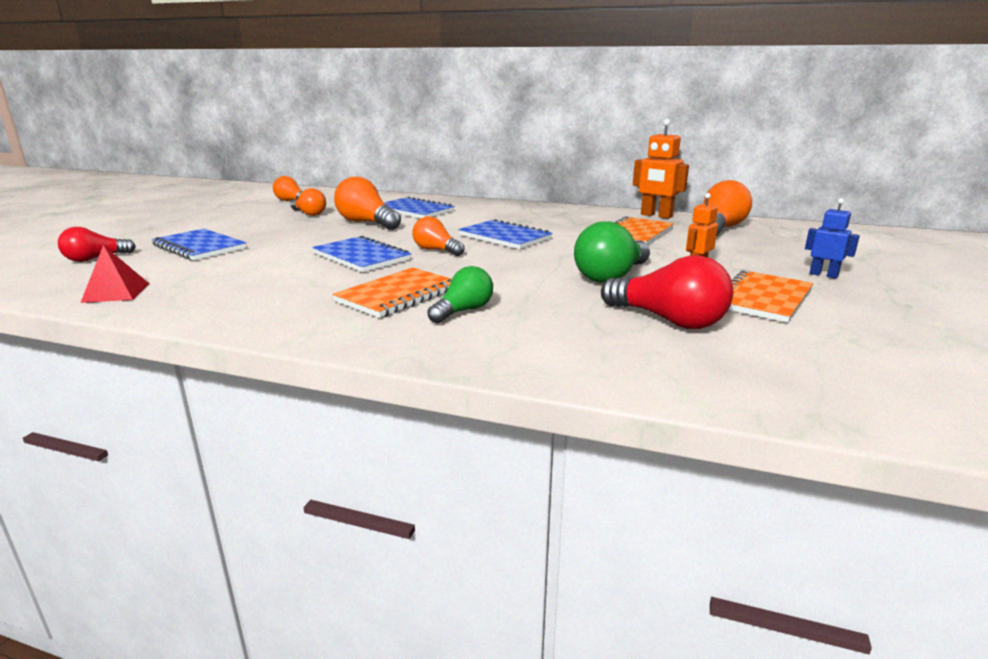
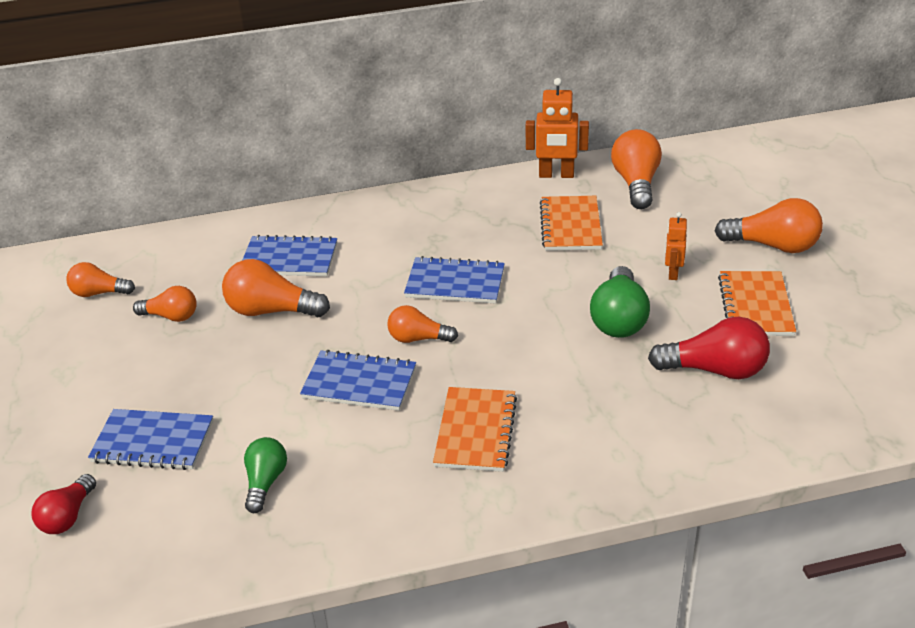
camera: 30 degrees left, 15 degrees up
(116, 292) = (203, 554): red pyramid -> none
(463, 311) = (556, 429): green light bulb -> green light bulb (265, 482)
(823, 275) = (773, 245): blue robot -> orange light bulb

